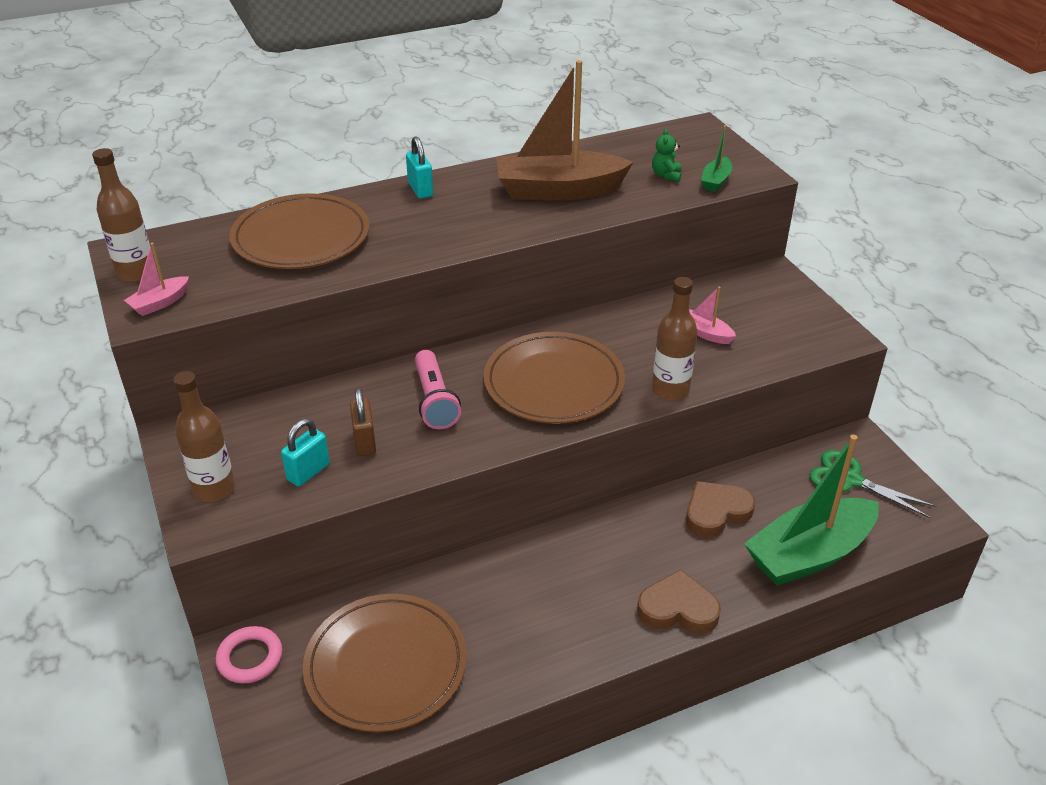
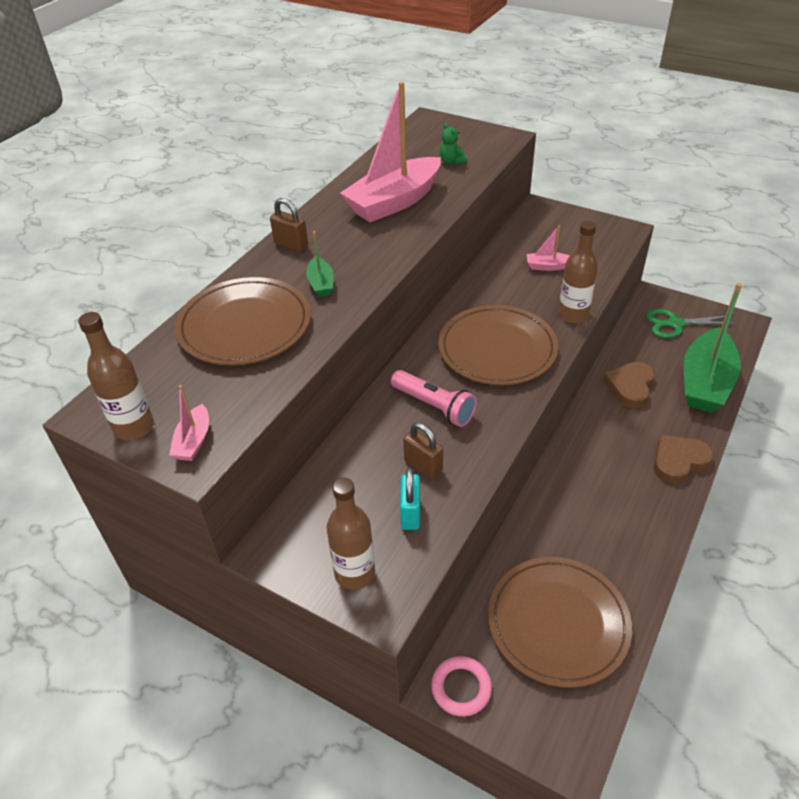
camera: 35 degrees left, 5 degrees up
(420, 190) = (291, 245): turquoise padlock -> brown padlock
(558, 190) = (394, 202): brown boat -> pink boat
(716, 181) = (487, 152): green boat -> green boat (321, 283)

